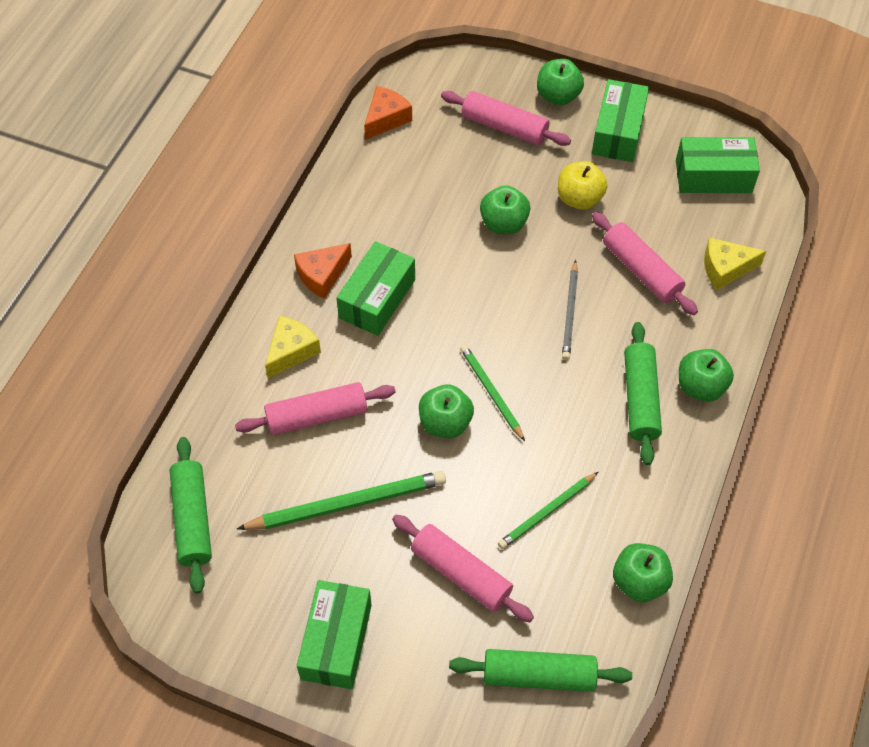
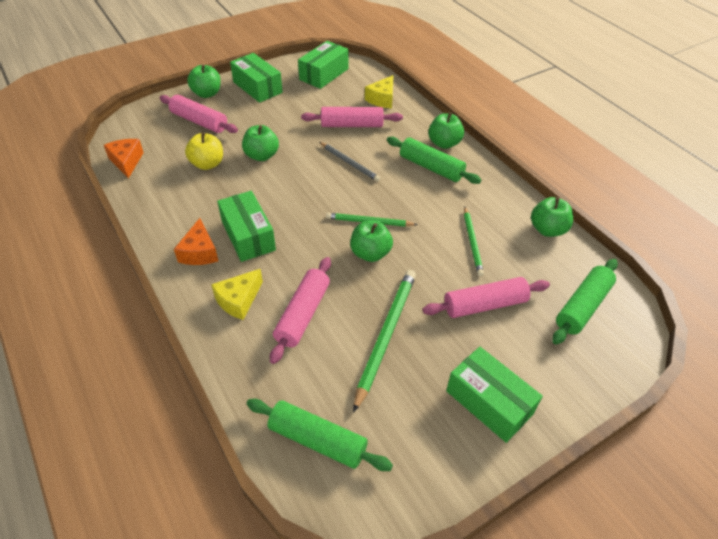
camera: 55 degrees left, 10 degrees down
(291, 351) = (238, 300): yellow cheese -> yellow cheese turned 120 degrees counterclockwise
(504, 127) = (199, 121): pink rolling pin -> pink rolling pin turned 60 degrees clockwise
(579, 199) = (281, 121): yellow apple -> yellow apple (207, 164)

